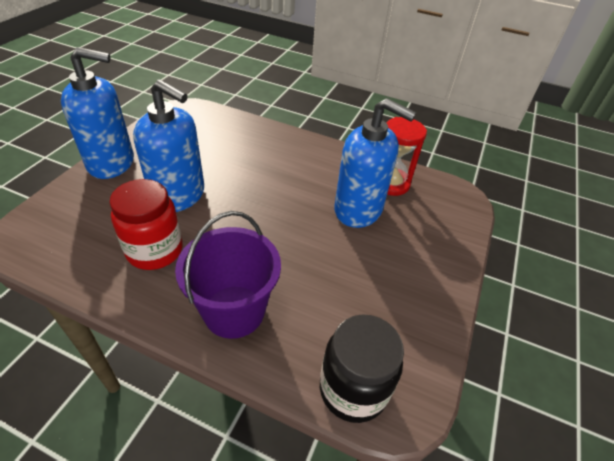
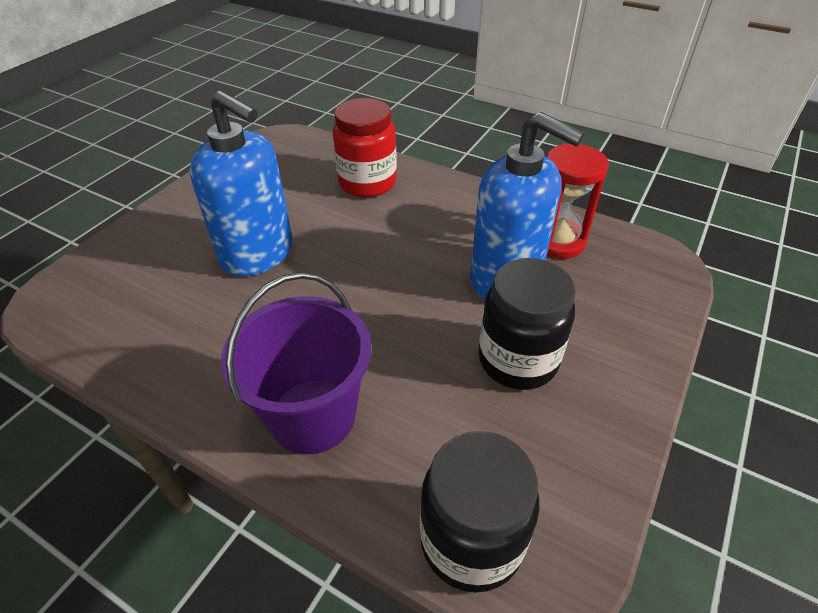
camera: 10 degrees right, 0 degrees up
(111, 163) = (177, 209): blue soap dispenser -> none
(155, 251) = (216, 327): red jar -> red jar (367, 183)
(372, 266) = (518, 360): none -> black jar

